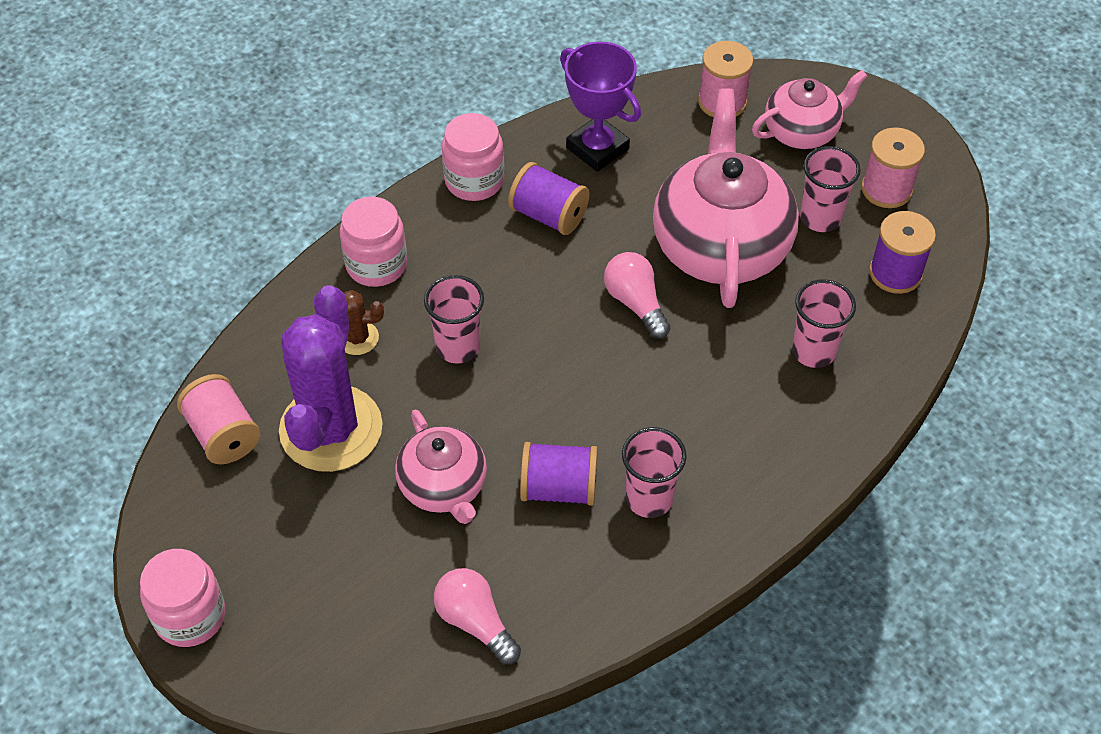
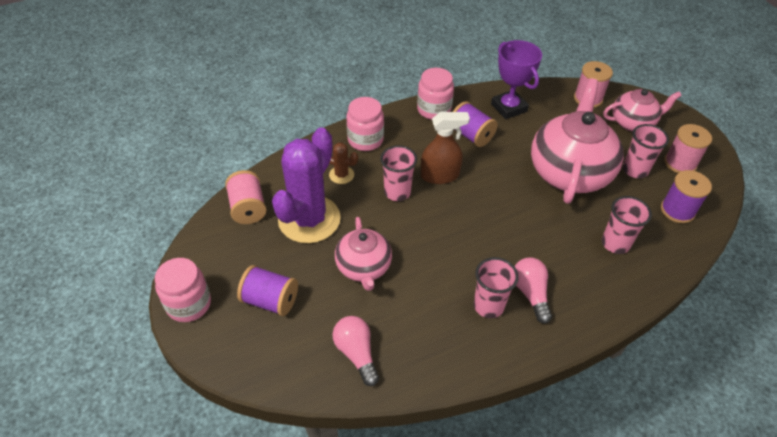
camera: 15 degrees right, 5 degrees down
(518, 301) = (440, 175): none -> brown spray bottle
(559, 488) = (433, 285): purple spool -> purple spool (270, 300)
(635, 303) = (509, 192): pink light bulb -> pink light bulb (530, 293)

